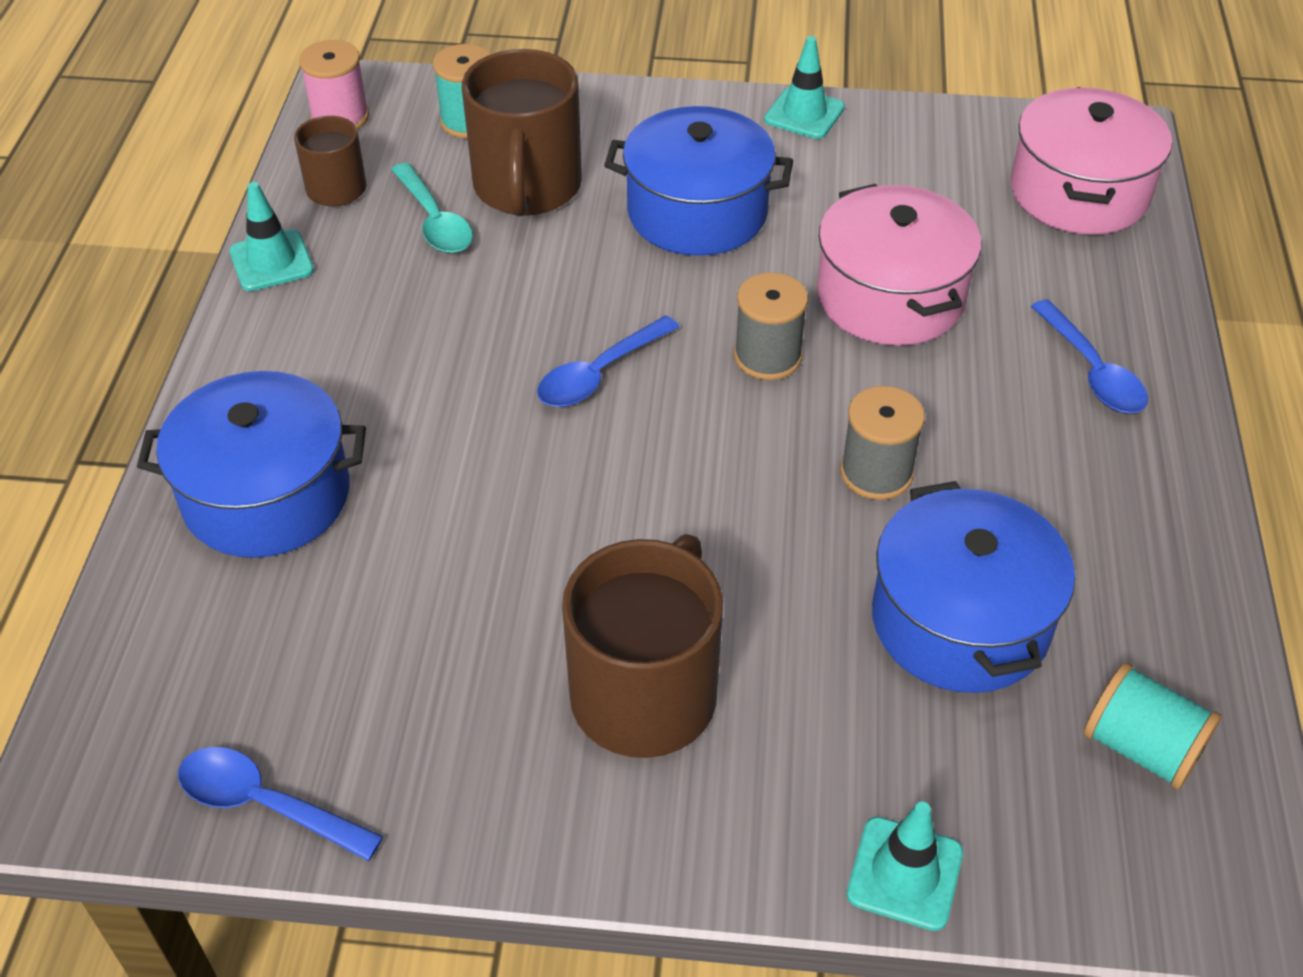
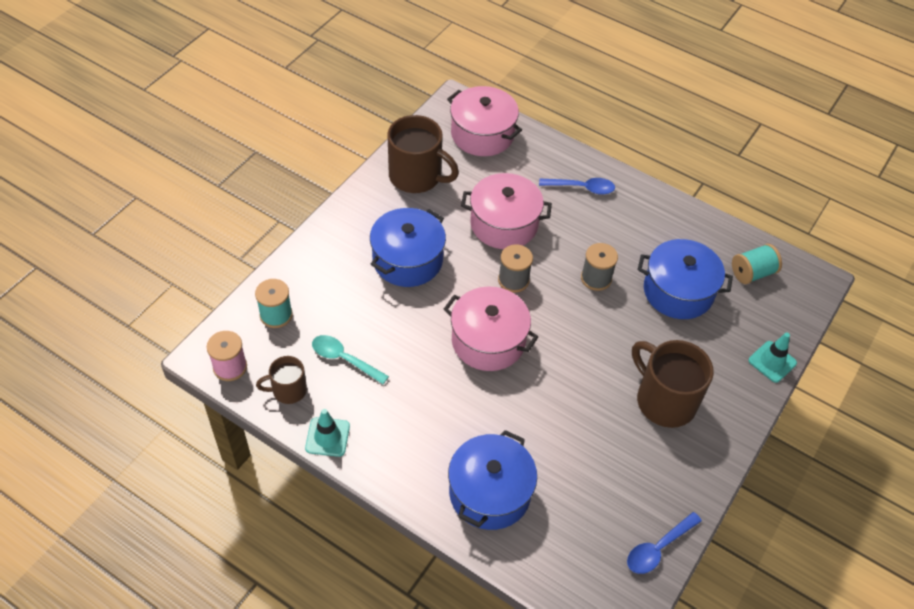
camera: 65 degrees left, 5 degrees up
(435, 221) = (344, 359): turquoise spoon -> turquoise spoon turned 150 degrees counterclockwise
(527, 188) = (345, 313): brown mug -> brown mug (417, 176)
(599, 374) = (488, 341): blue spoon -> pink pot
(804, 114) = (367, 191): turquoise traffic cone -> none

